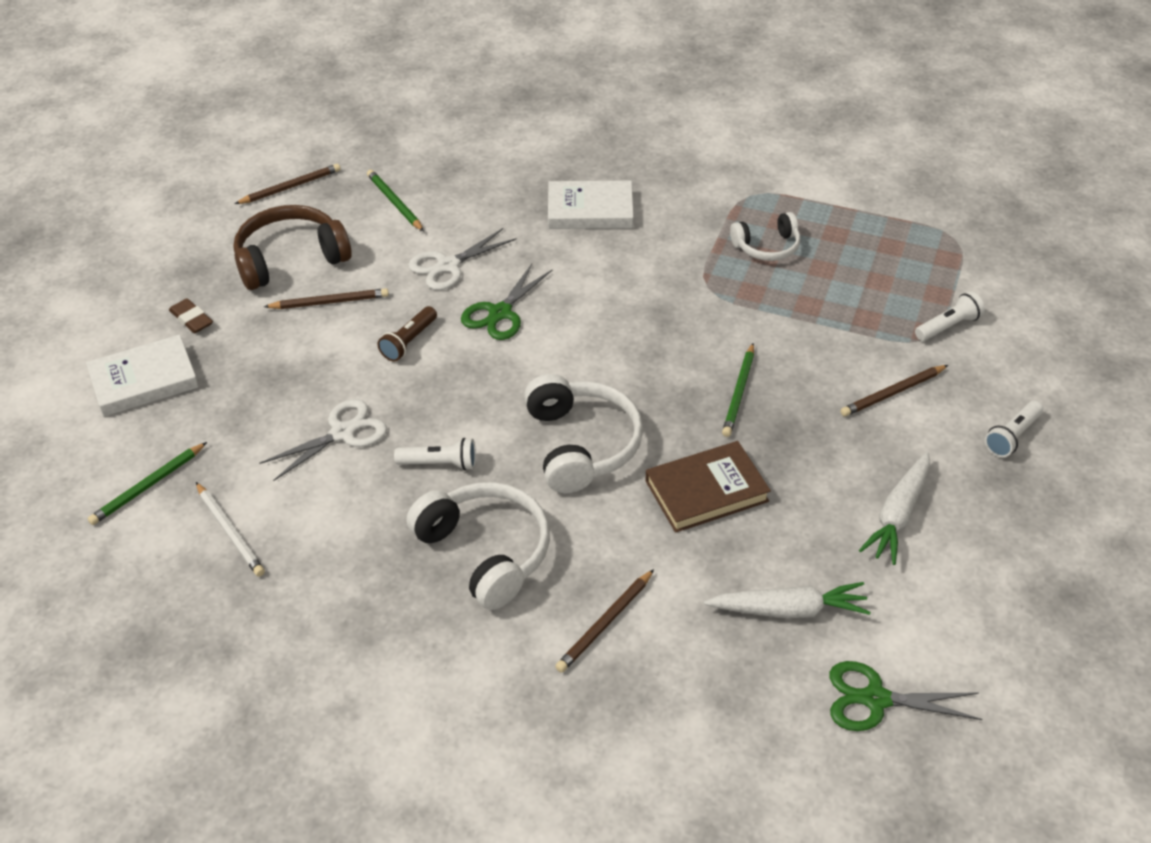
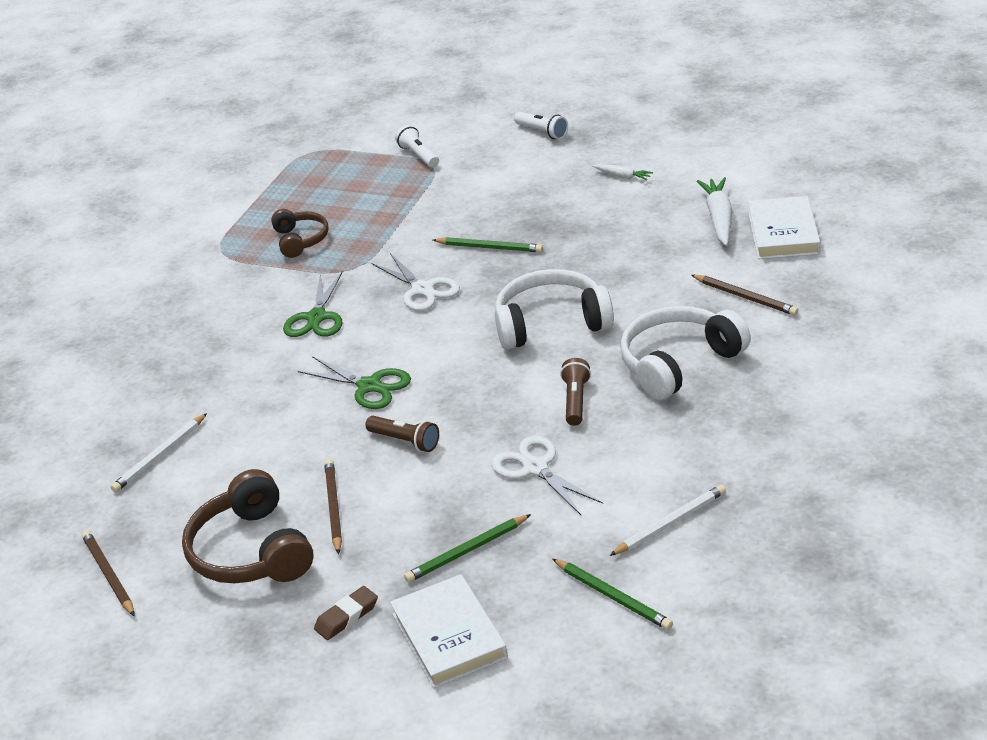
camera: 85 degrees left, 10 degrees down
(394, 203) = (167, 482): green pencil -> green pencil (467, 551)
(431, 195) = (160, 455): none -> white pencil
(439, 464) = (575, 401): white flashlight -> brown flashlight
(448, 266) = (288, 429): white scissors -> white scissors (422, 289)
(590, 210) = (219, 343): white book -> white book (783, 233)
(706, 491) = (603, 258): brown book -> none
(767, 247) = (300, 240): white headphones -> brown headphones
(875, 699) = (791, 184): green scissors -> green scissors (316, 317)
(893, 393) = (494, 179): brown pencil -> none
(898, 515) = (623, 176): white carrot -> white carrot, size x0.54

